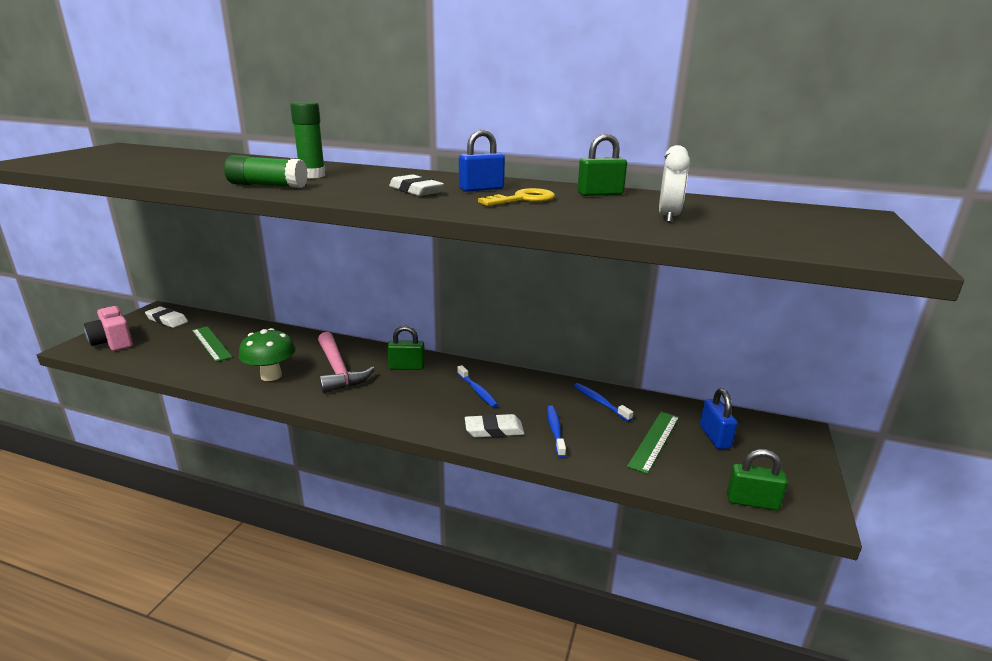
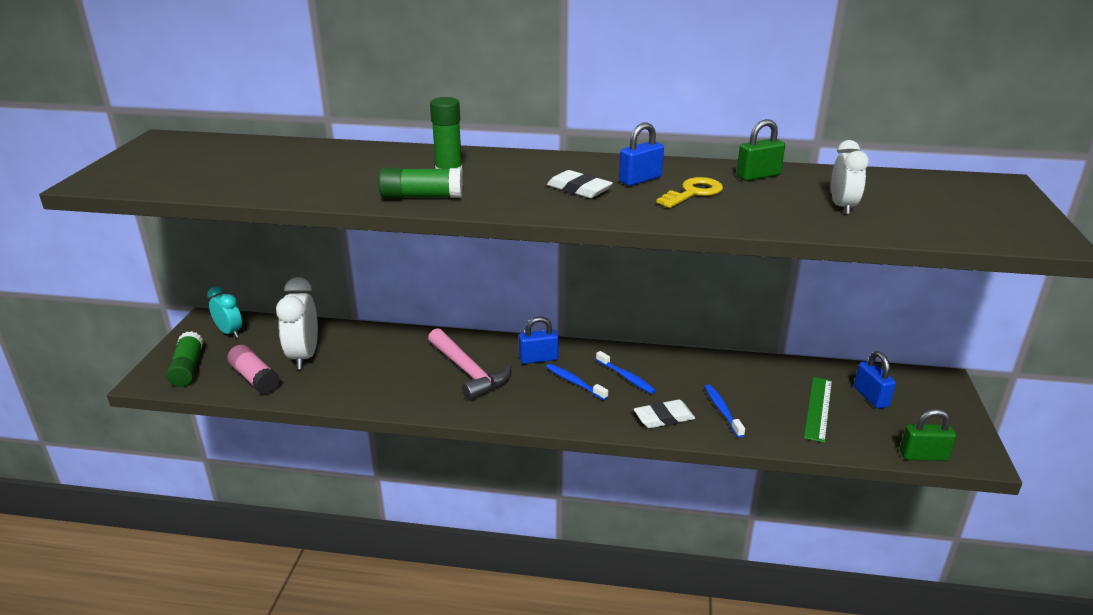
camera: 10 degrees left, 5 degrees up
(113, 342) = (187, 368): pink camera -> green glue stick
(158, 355) = (255, 378): none -> pink glue stick
(167, 320) = (229, 332): white eraser -> turquoise clock
(211, 343) = (304, 356): green ruler -> white clock
(271, 376) = (400, 387): green mushroom -> none
(406, 367) = (538, 359): green padlock -> blue padlock
(600, 402) = (751, 374): blue toothbrush -> blue toothbrush (574, 382)

